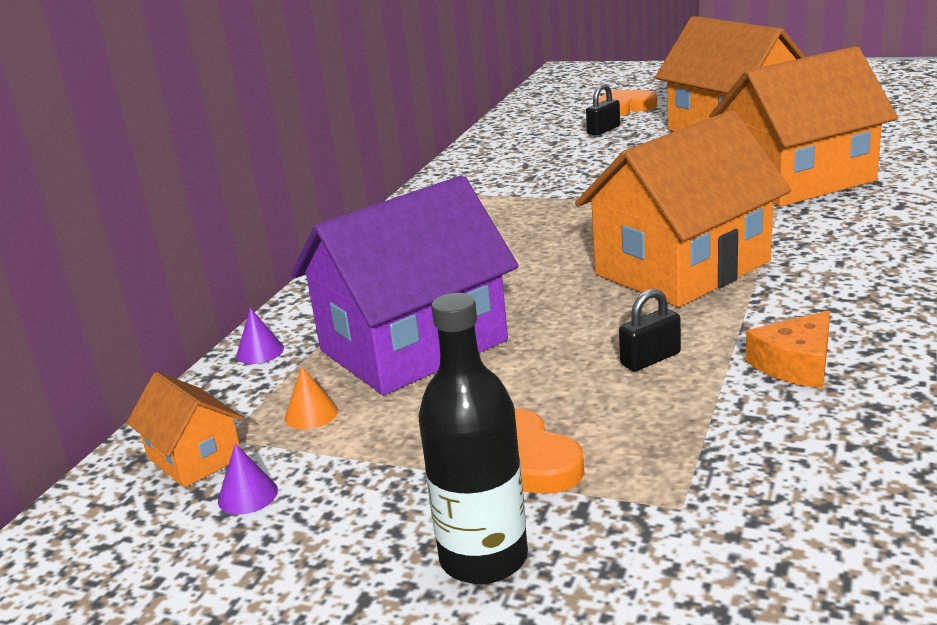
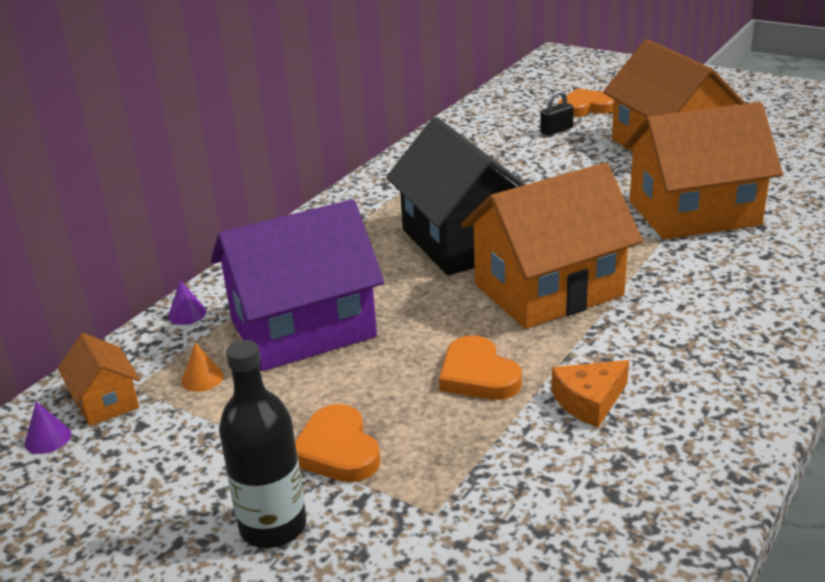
camera: 10 degrees right, 5 degrees up
(247, 495) = (131, 441): purple cone -> purple cone (48, 438)
(558, 237) = (463, 241): none -> black house
(650, 359) = (478, 375): black padlock -> orange heart

